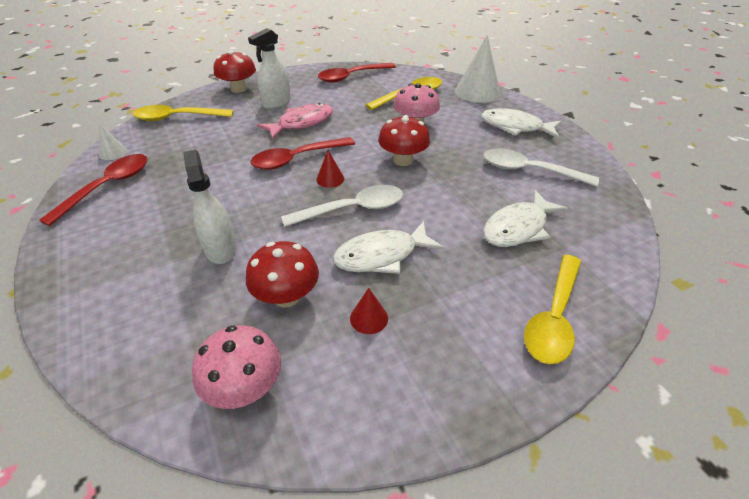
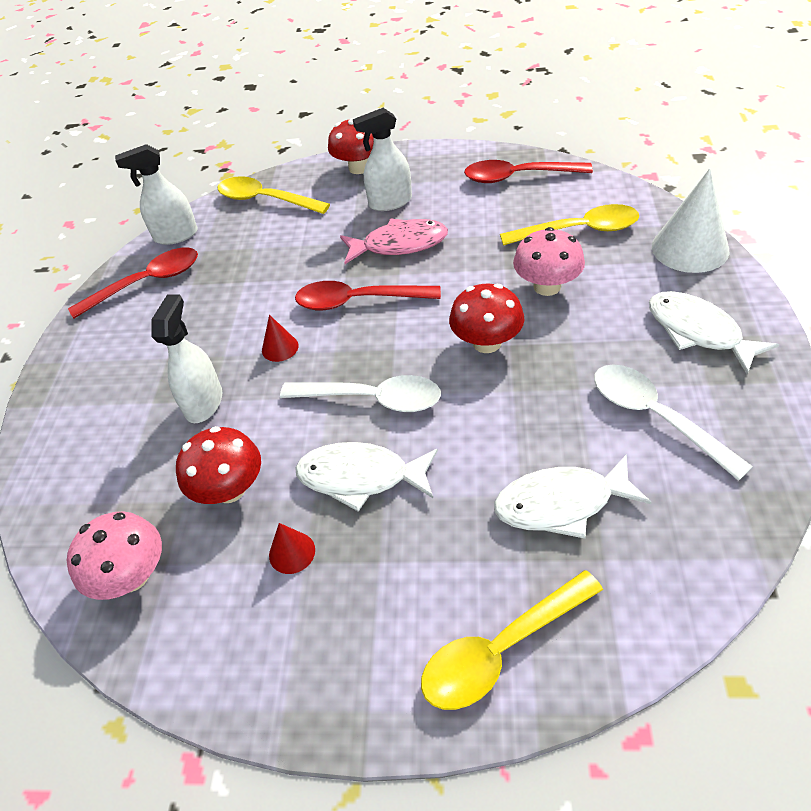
camera: 35 degrees right, 5 degrees up
(113, 152) = (175, 235): white cone -> white spray bottle
(330, 179) = (376, 344): red cone -> red cone (280, 348)

